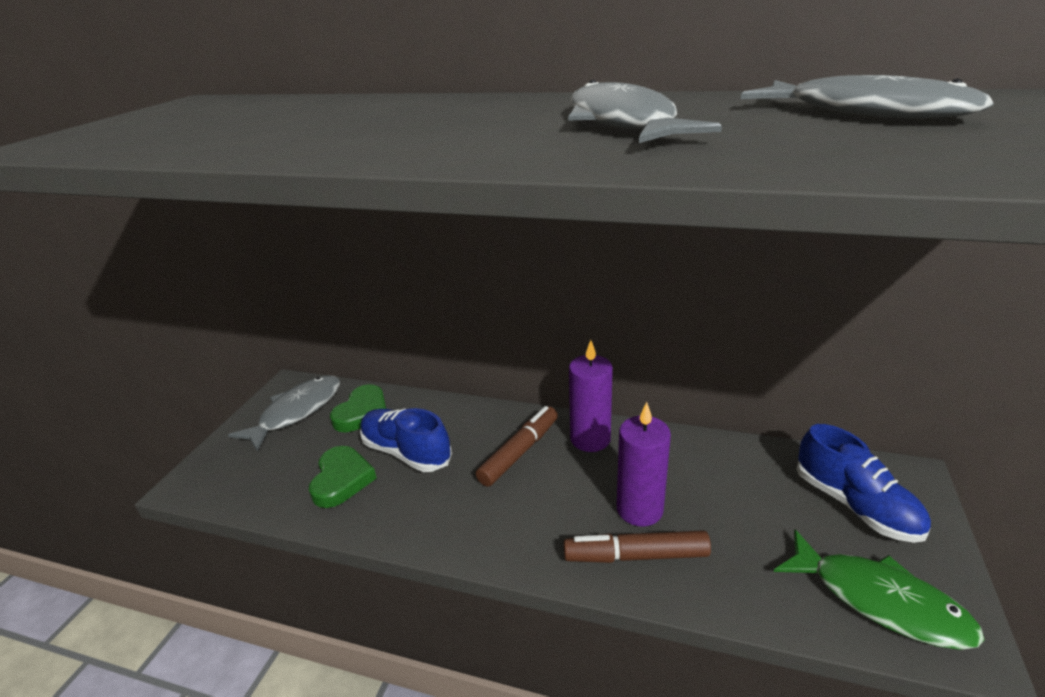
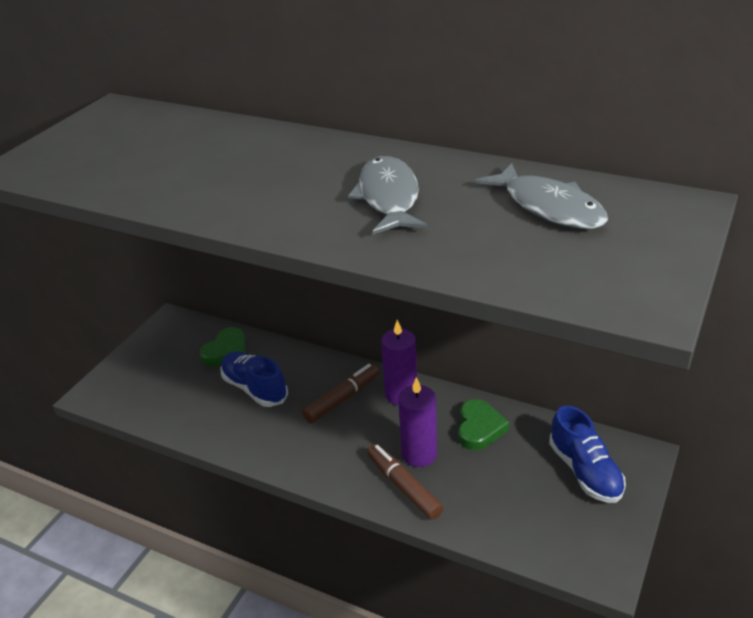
camera: 10 degrees right, 5 degrees up
(297, 412) = (174, 344): grey fish -> none
(341, 480) = (203, 405): green heart -> green heart (479, 428)
(636, 556) = (404, 487): brown marker -> brown marker turned 45 degrees clockwise
(879, 600) = (563, 538): green fish -> none

